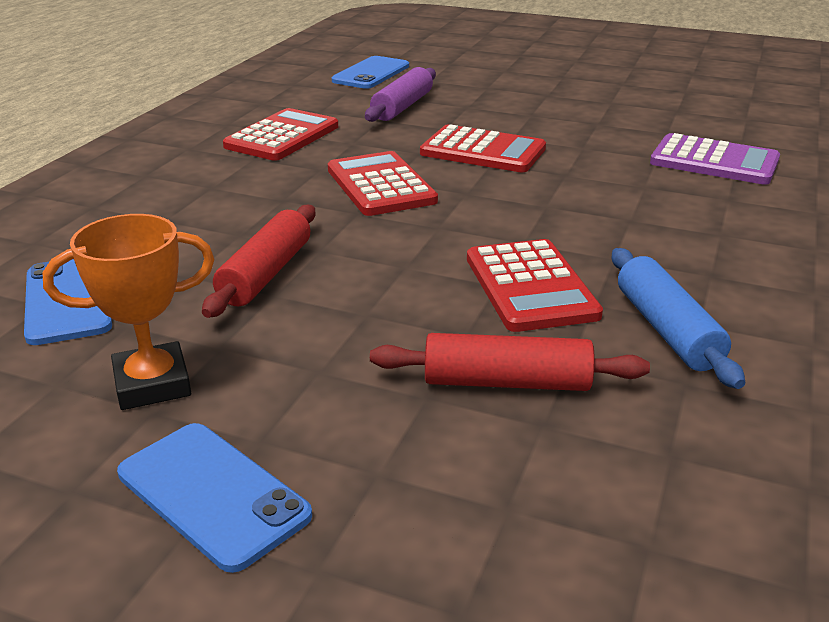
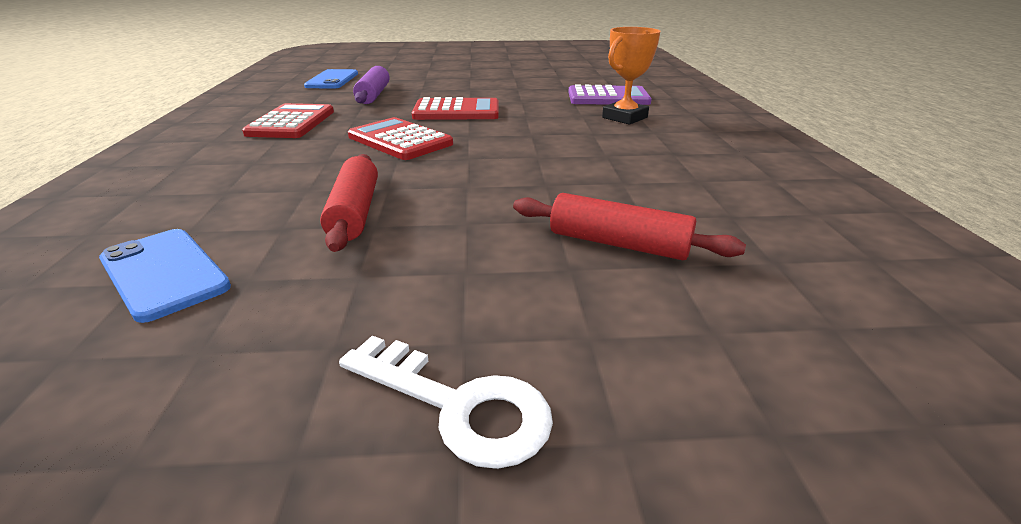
camera: 25 degrees left, 0 degrees up
(152, 384) = (313, 323): orange trophy -> orange trophy (624, 117)
(212, 494) = (457, 405): blue phone -> white key
(506, 382) = (618, 244): red rolling pin -> red rolling pin turned 45 degrees clockwise
(530, 286) = (570, 181): red calculator -> none
(667, 330) = (684, 188): blue rolling pin -> none

